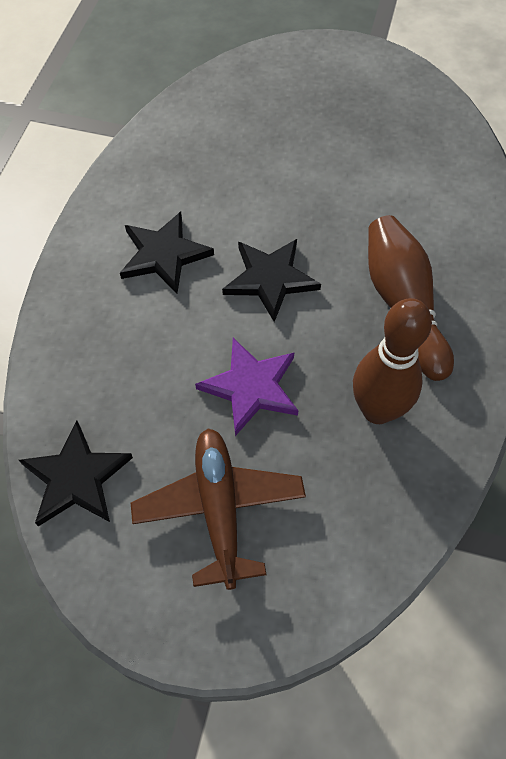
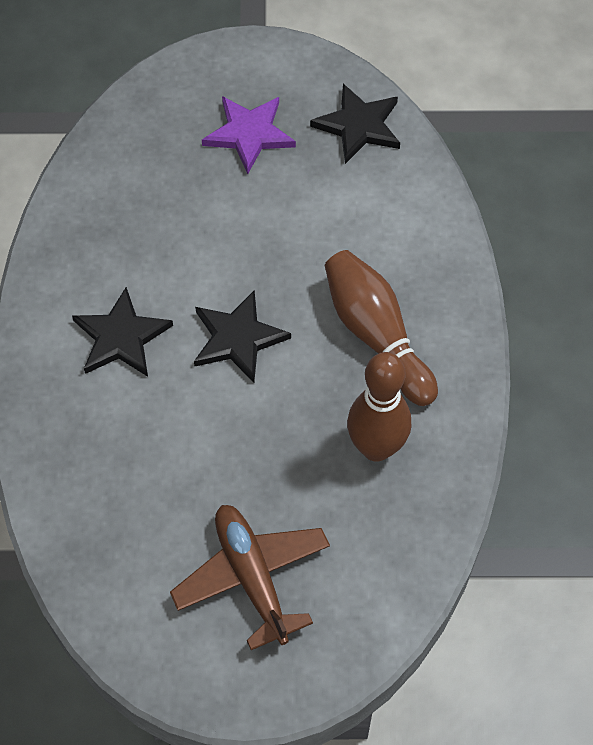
camera: 15 degrees left, 0 degrees up
(76, 477) = (107, 583): black star -> black star (358, 126)
(251, 387) = (249, 454): purple star -> purple star (249, 134)

